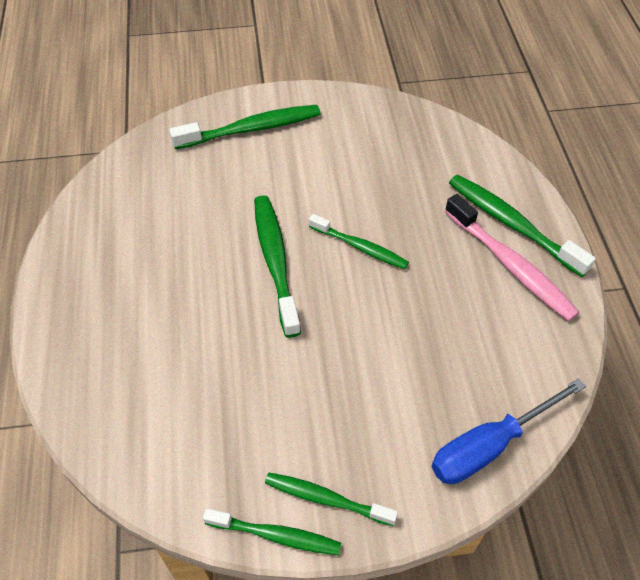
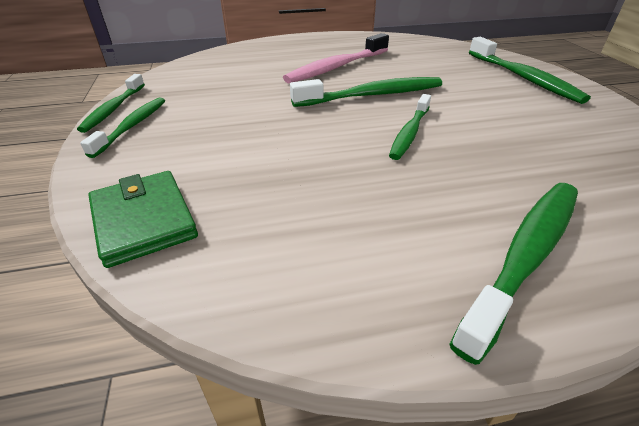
camera: 85 degrees right, 15 degrees down
(489, 446) = (144, 220): blue screwdriver -> green wallet
(511, 265) = (437, 251): pink toothbrush -> pink toothbrush (336, 67)

